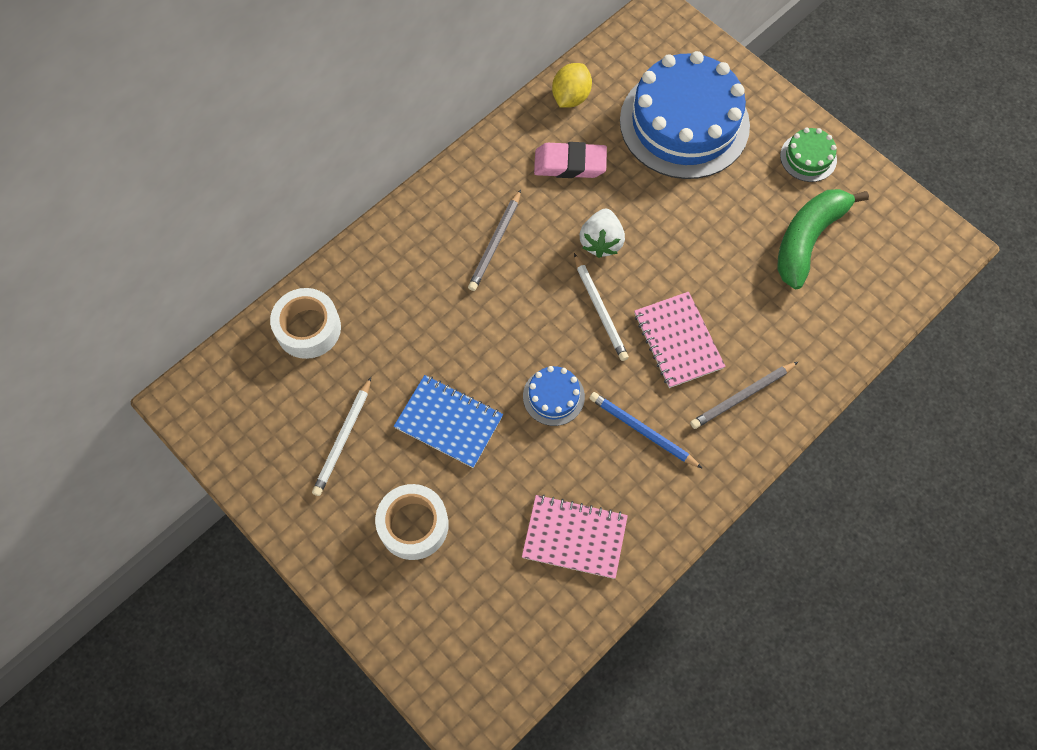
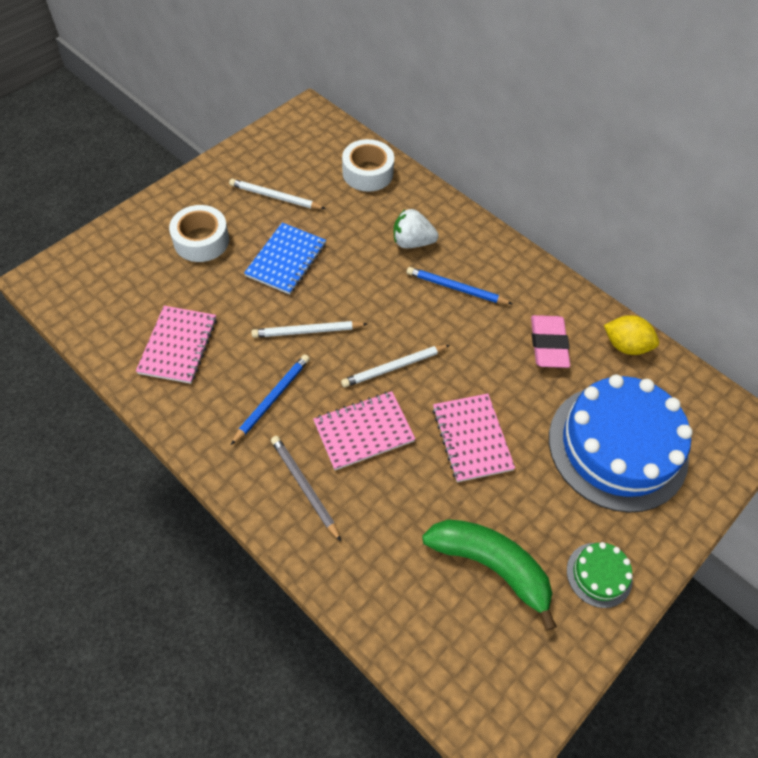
camera: 85 degrees right, 10 degrees down
(495, 242) = (456, 288): grey pencil -> blue pencil
(553, 396) = (307, 331): blue cake -> white pencil
(601, 242) = (466, 369): white strawberry -> white strawberry (412, 242)
(681, 243) = (472, 438): none -> pink notebook

